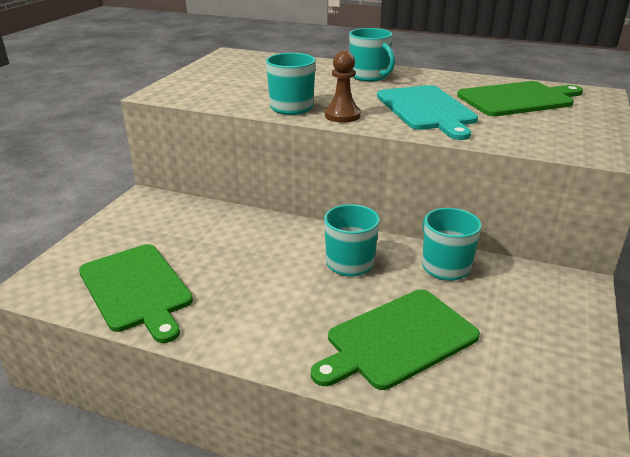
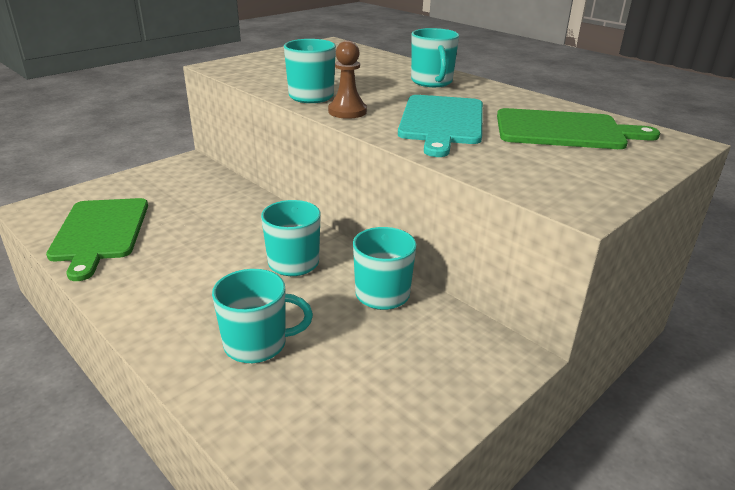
camera: 25 degrees right, 0 degrees up
(397, 339) = (257, 344): green cutting board -> turquoise mug

